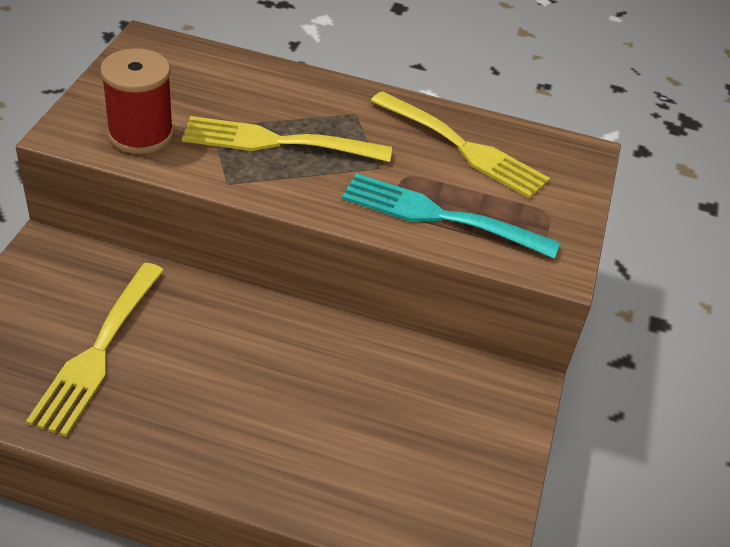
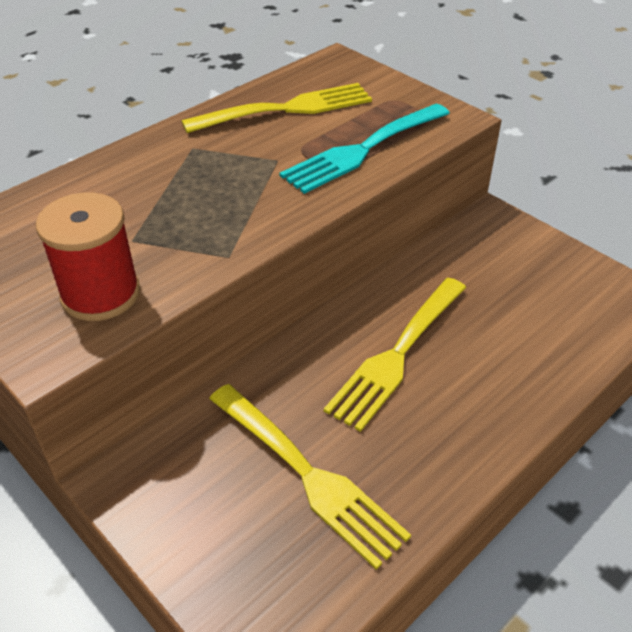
camera: 55 degrees left, 0 degrees up
(278, 142) = (194, 205): yellow fork -> yellow fork (397, 354)

